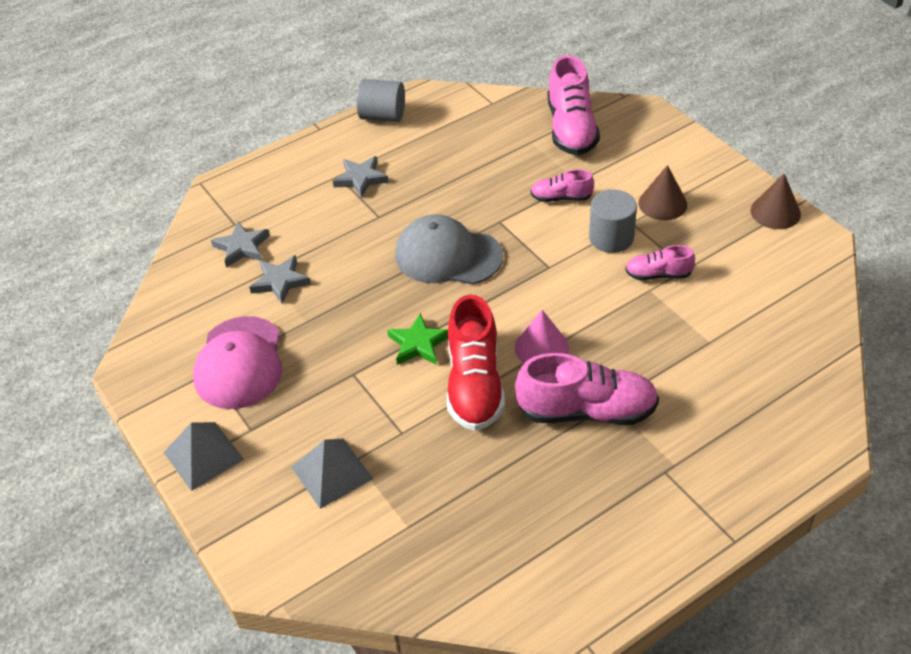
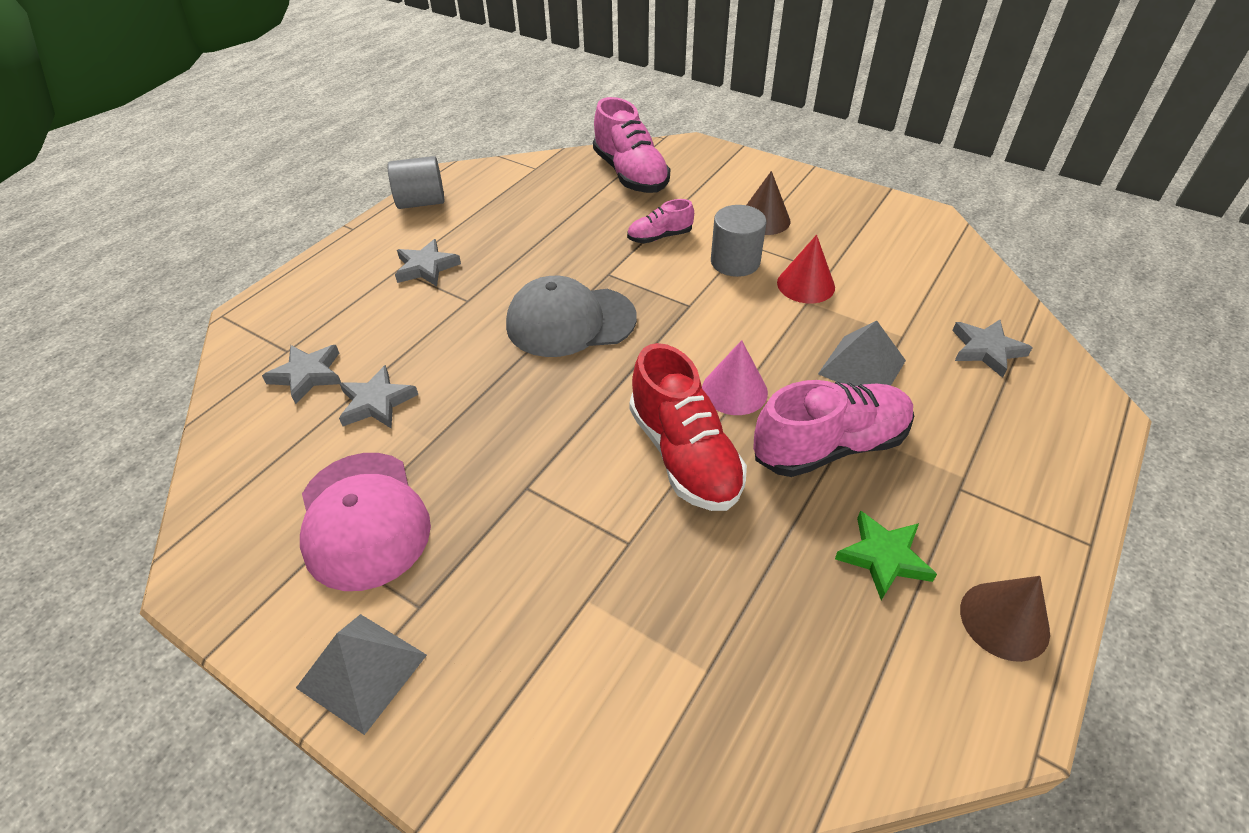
camera: 25 degrees left, 0 degrees up
(332, 473) = (563, 630): grey pyramid -> grey pyramid (862, 367)
(418, 344) = (590, 427): green star -> green star (883, 557)
(658, 274) = (806, 285): pink shoe -> red cone
(773, 374) = (986, 350): none -> grey star
(775, 212) = (873, 203): brown cone -> brown cone (1004, 620)

